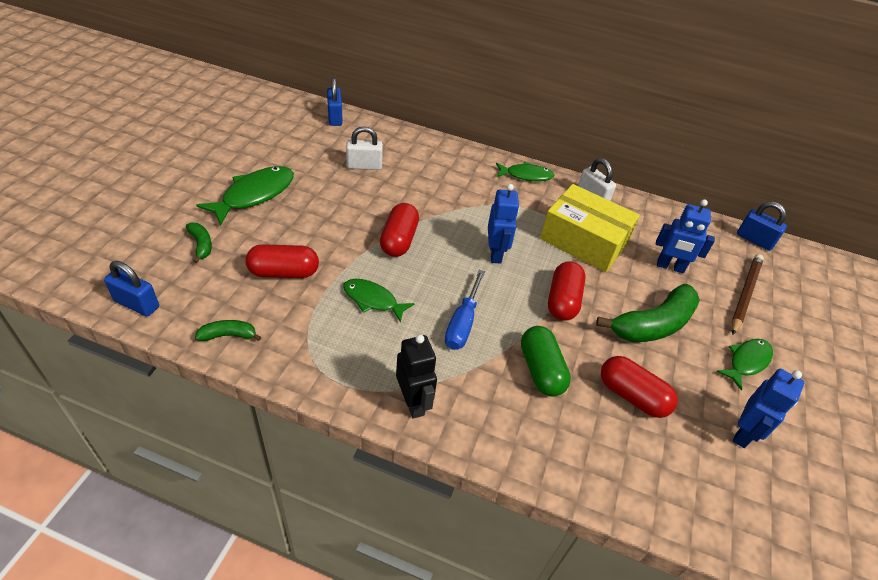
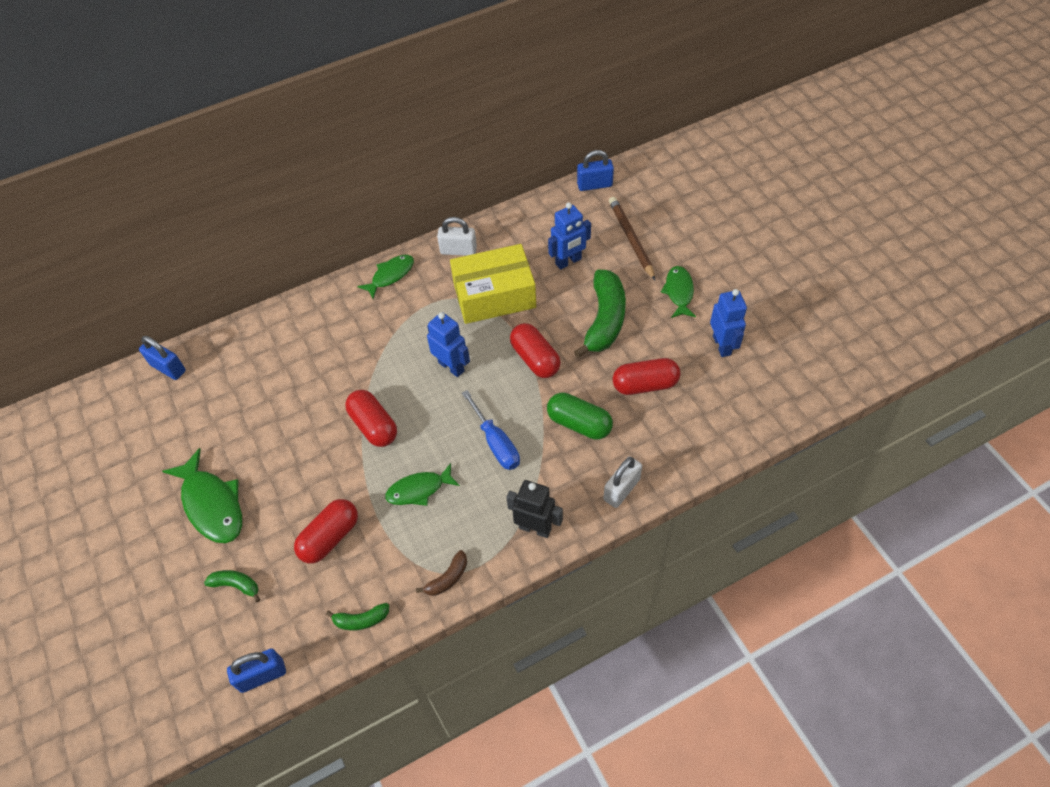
camera: 40 degrees left, 10 degrees up
(228, 335) = (361, 620): green banana -> green banana turned 135 degrees counterclockwise
(254, 195) = (211, 504): green fish -> green fish turned 150 degrees clockwise
(312, 369) = (447, 578): none -> brown banana
(364, 166) = (259, 389): white padlock -> white padlock (621, 489)

